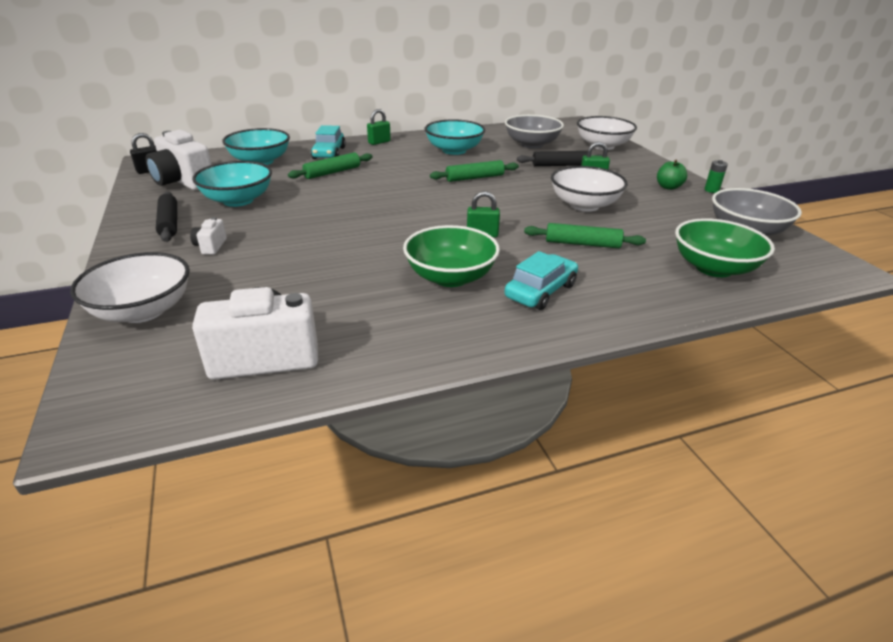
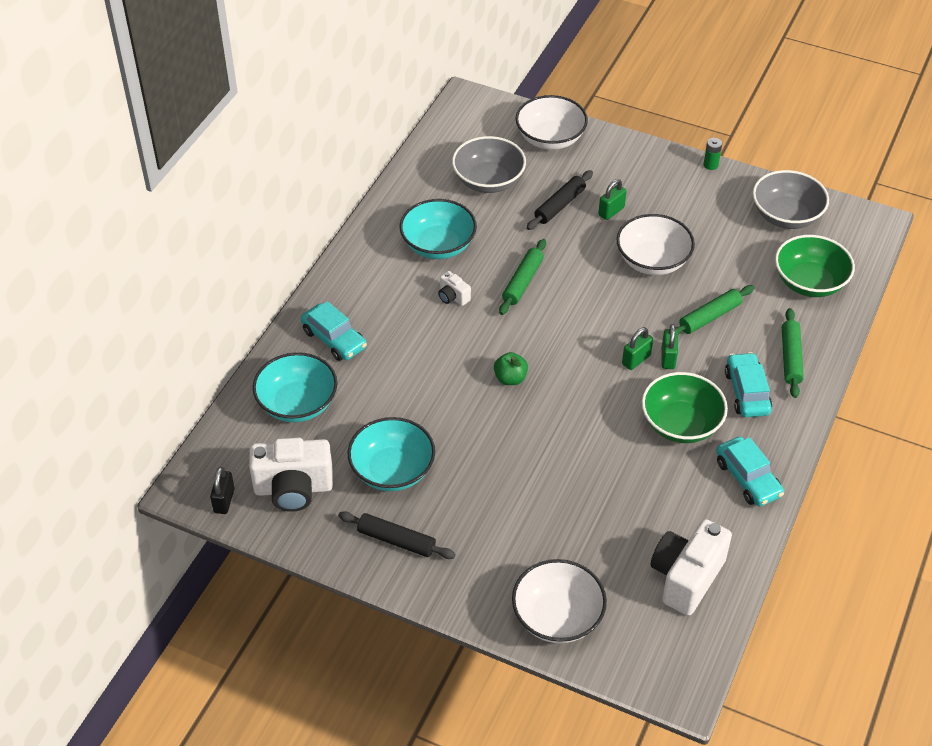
camera: 45 degrees left, 15 degrees up
(211, 246) = (480, 533): white camera -> white camera (453, 297)
(332, 172) = (394, 368): green rolling pin -> green rolling pin (790, 358)
(379, 142) = (346, 282): green padlock -> green padlock (668, 358)
(442, 335) = (747, 478): none -> turquoise car
(668, 187) = (678, 183): green apple -> green apple (510, 378)

